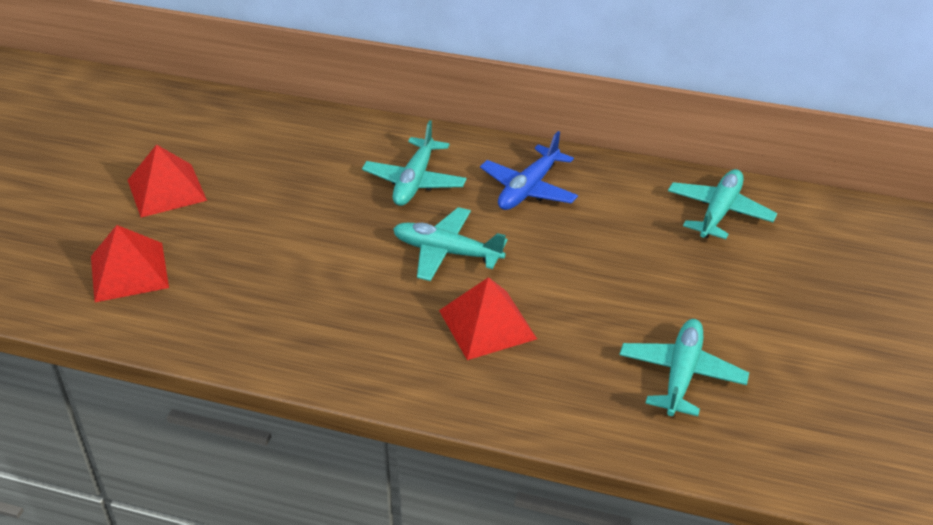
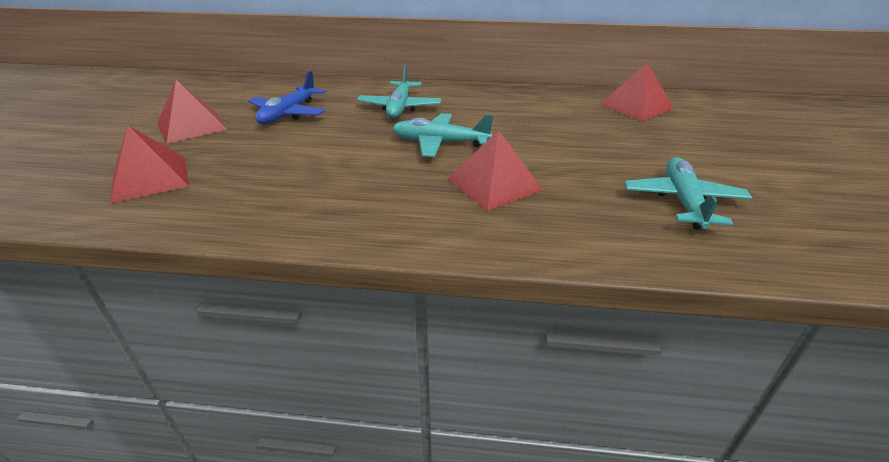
camera: 10 degrees left, 5 degrees down
(528, 189) = (489, 105): blue plane -> blue plane (288, 114)
(719, 212) = (636, 106): turquoise plane -> red pyramid

